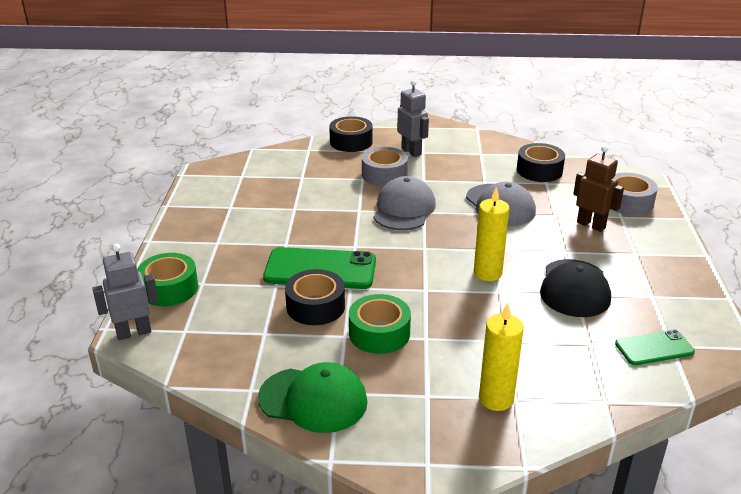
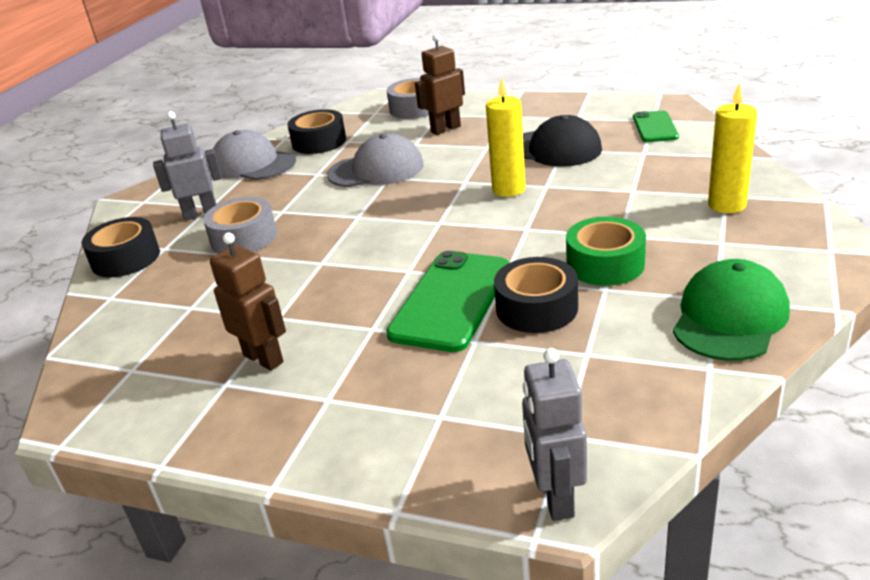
camera: 70 degrees left, 0 degrees up
(169, 288) = (440, 455): green tape -> none
(253, 213) = (264, 358): none -> brown robot
(404, 209) = (342, 229): grey cap -> grey cap (253, 164)

